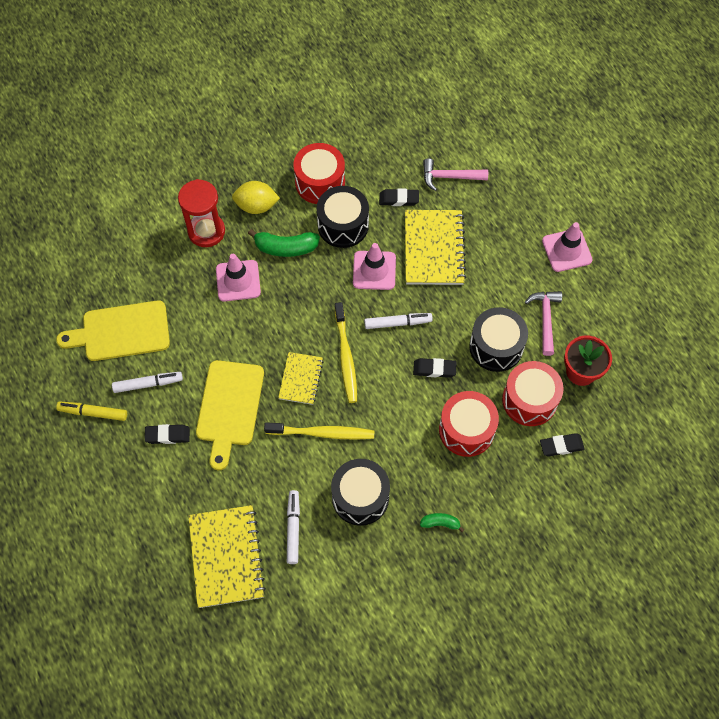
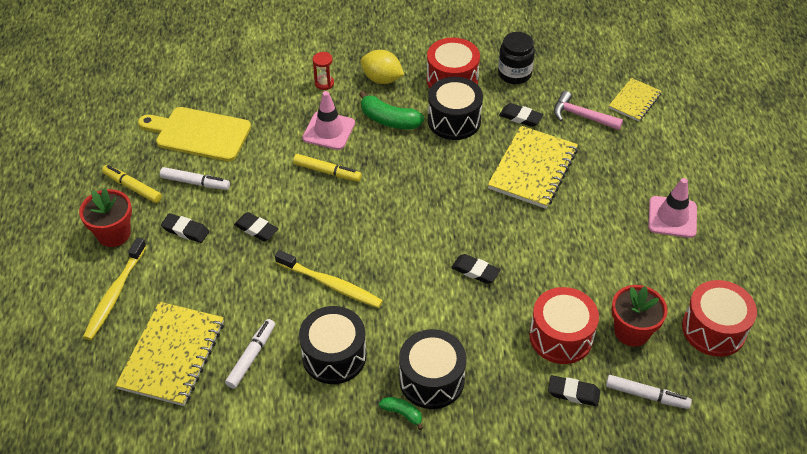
camera: 25 degrees right, 15 degrees down
(105, 466) = (114, 234): none -> red flower pot
(206, 231) = (324, 83): red hourglass -> red hourglass, size x0.51
(229, 407) = (256, 229): yellow cutting board -> black eraser
(260, 324) = (327, 172): none -> yellow marker
(301, 379) = (338, 230): yellow notebook -> yellow notebook (634, 101)
(346, 357) = (392, 228): yellow toothbrush -> yellow toothbrush (115, 294)
(371, 154) = (514, 74): none -> black jar
(374, 270) = (463, 166): pink traffic cone -> none
(397, 323) = (461, 218): white marker -> white marker (646, 395)
(466, 430) = (478, 338): red drum -> red drum (713, 329)
(496, 347) = (551, 275): black drum -> black drum (431, 380)
(545, 319) = (617, 269): pink hammer -> none

